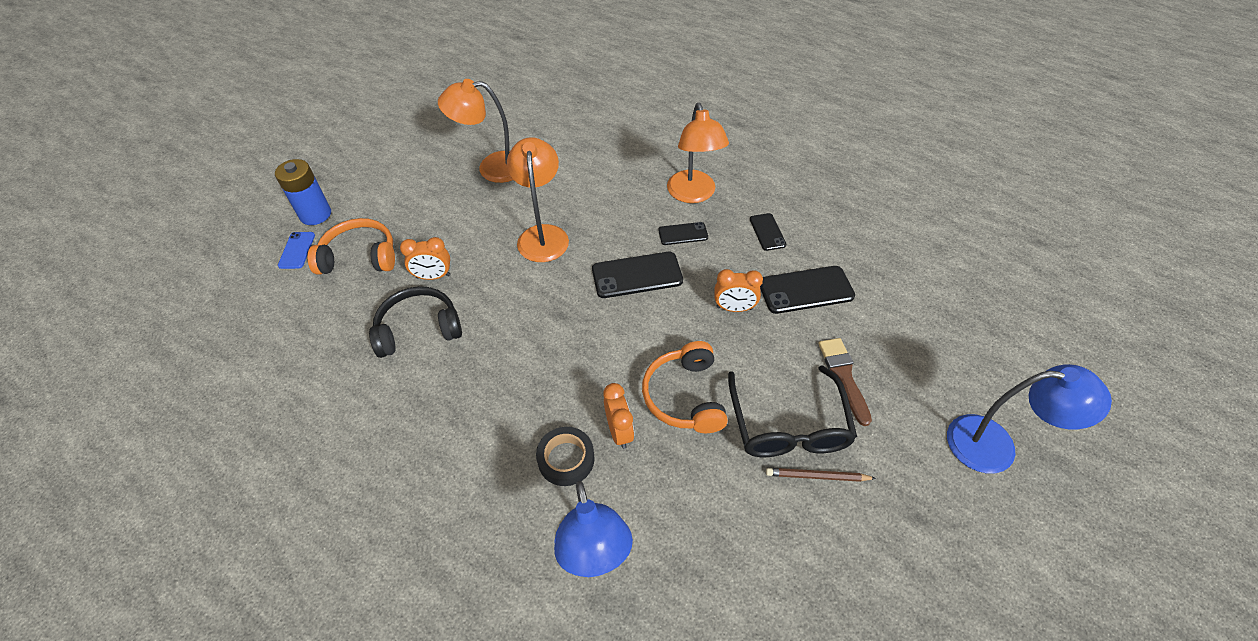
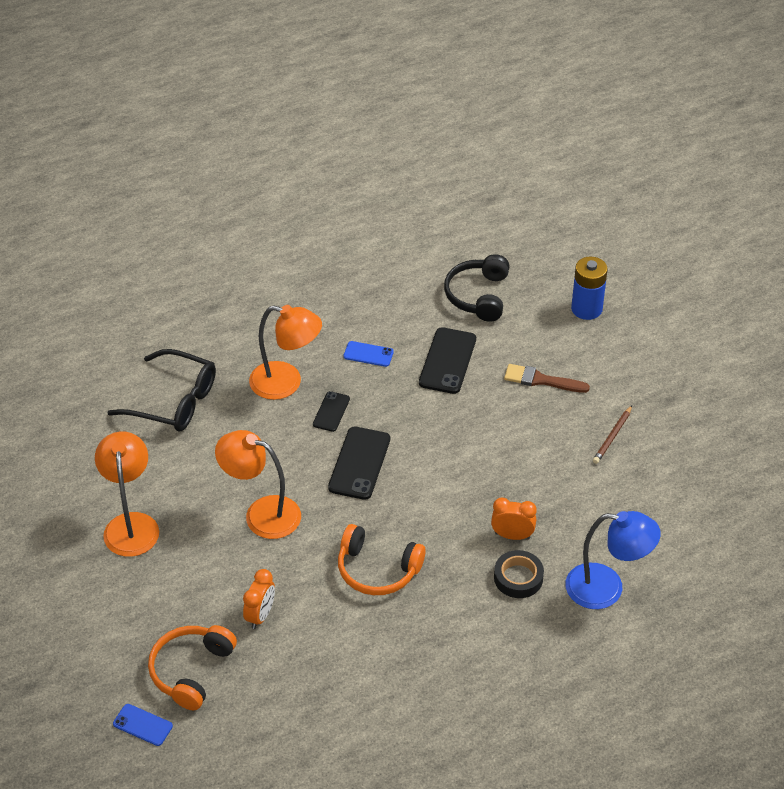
camera: 65 degrees left, 5 degrees down
(315, 214) = (95, 699): blue battery -> blue battery (586, 309)
(418, 329) = (321, 643): black headphones -> black headphones (478, 295)
(492, 167) = (131, 524): orange lamp -> orange lamp turned 150 degrees clockwise
(684, 396) = (504, 482): orange headphones -> orange headphones (377, 570)
(734, 308) = (437, 414): orange clock -> none
(767, 232) = (368, 354): black phone -> blue phone
(788, 425) = (564, 432): black glasses -> black glasses (174, 401)
(995, 445) = (641, 331): blue lamp -> none

